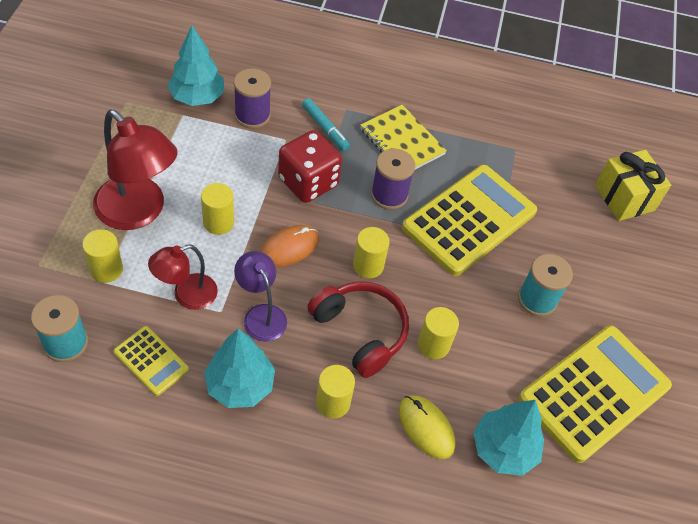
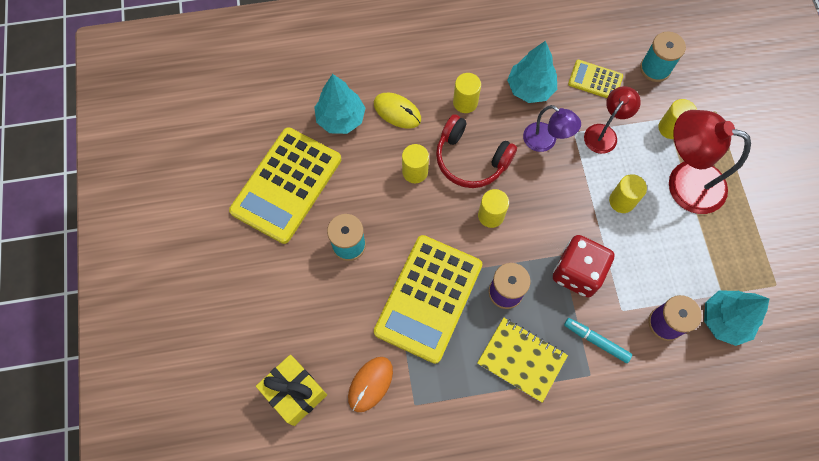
camera: 165 degrees right, 15 degrees up
(289, 248) = (557, 203): orange mouse -> orange mouse (370, 384)

